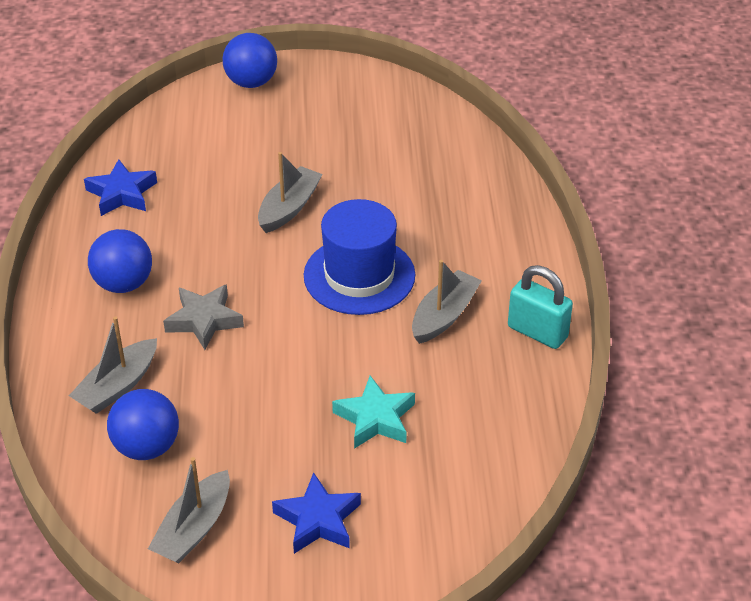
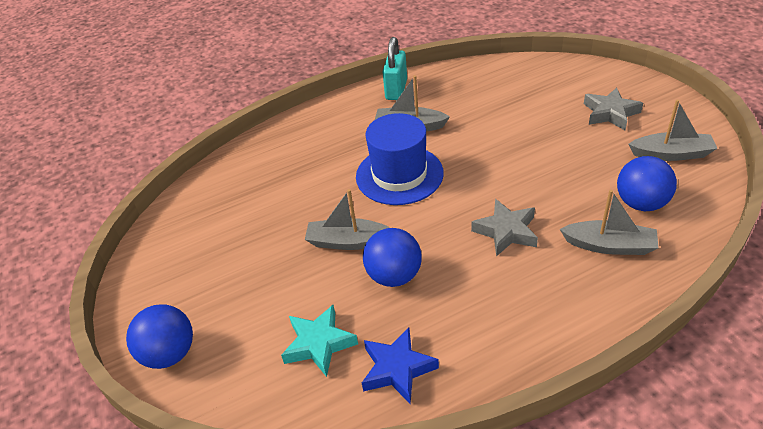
camera: 110 degrees left, 0 degrees up
(123, 284) = (508, 300): blue ball -> blue ball (394, 276)
(318, 520) = (610, 113): blue star -> grey star
(375, 418) = (518, 121): turquoise star -> turquoise star (319, 344)

